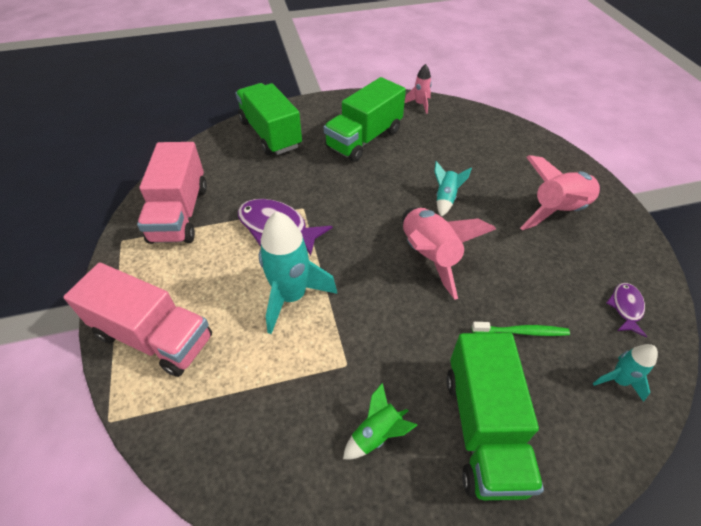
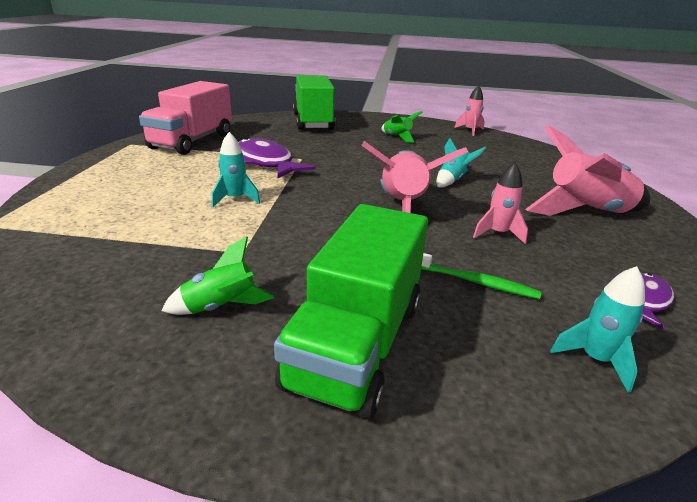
camera: 20 degrees right, 20 degrees down
(154, 336) = (89, 192): pink truck -> none
(291, 296) = (235, 199): turquoise rocket -> turquoise rocket, size x0.52
(364, 139) = (397, 137): green truck -> green rocket
(511, 265) = (497, 233): none -> pink rocket

